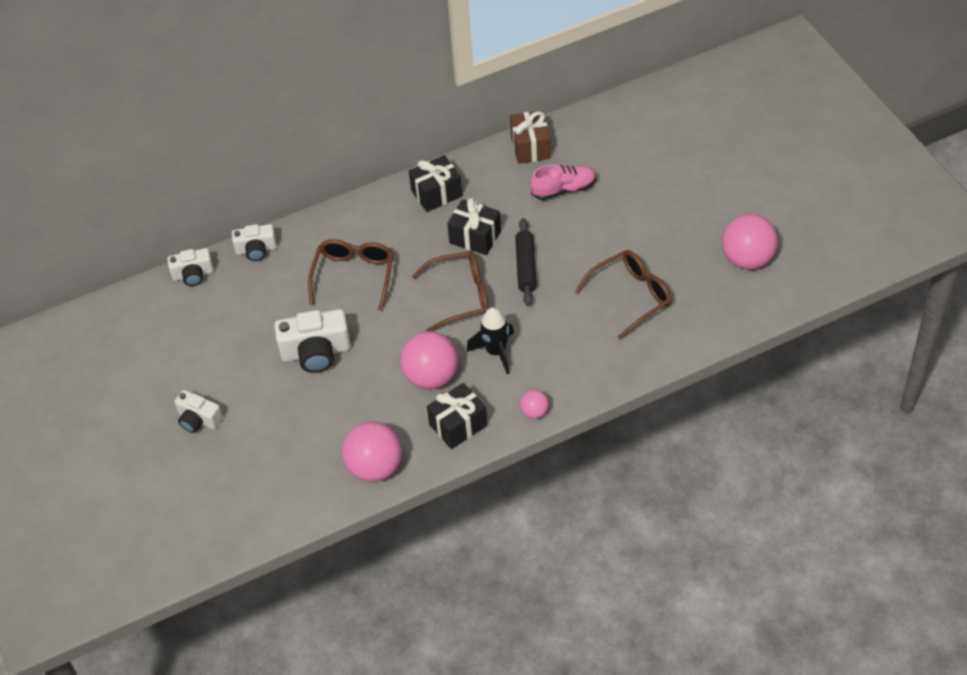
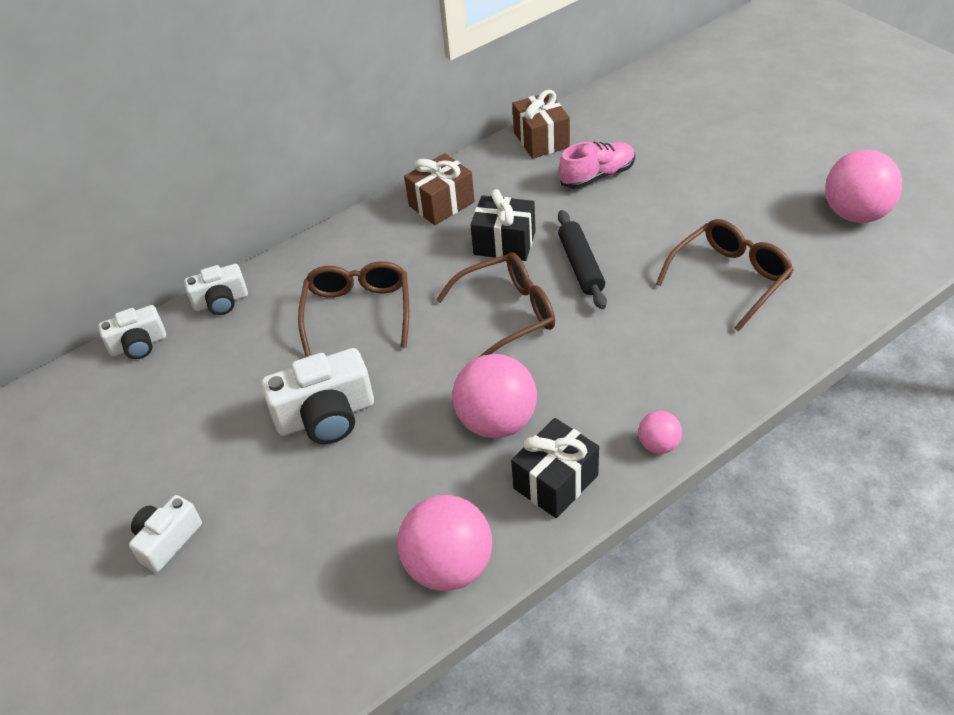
camera: 10 degrees left, 5 degrees down
(198, 419) = (167, 540): white camera -> white camera turned 105 degrees clockwise
(436, 193) = (441, 204): black gift -> brown gift
(495, 352) = (576, 374): black rocket -> none

